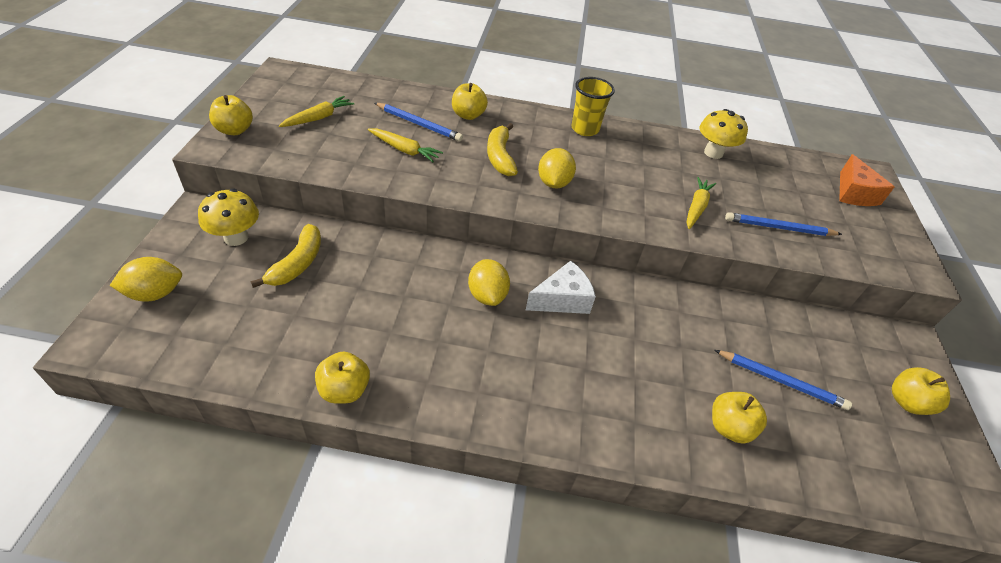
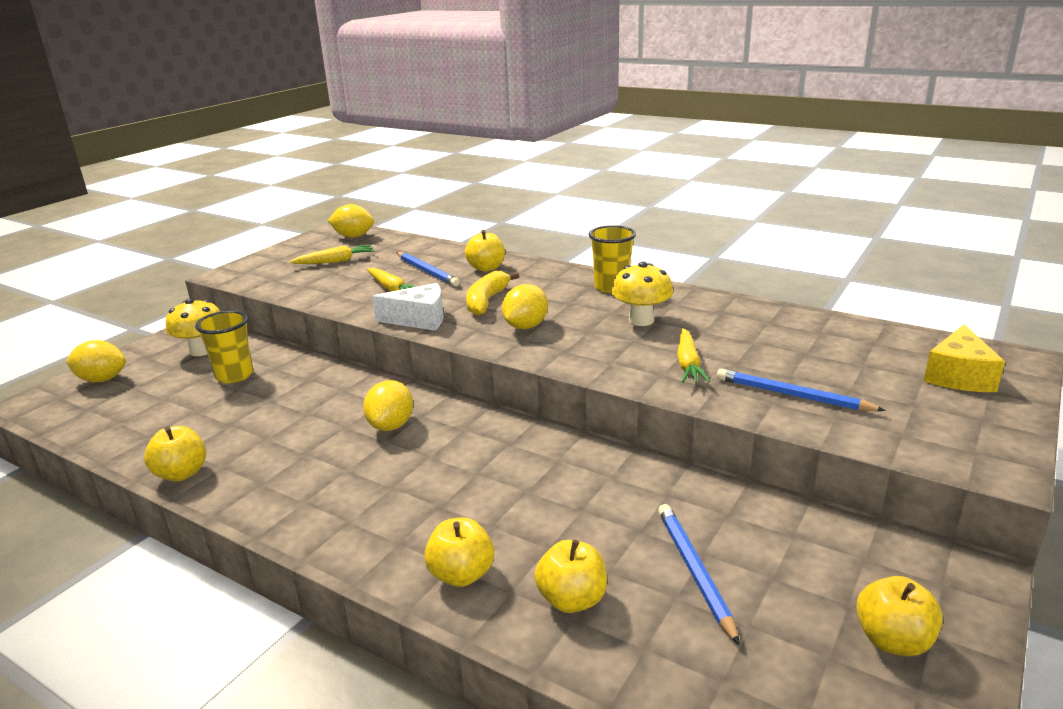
camera: 30 degrees right, 20 degrees down
(235, 130) = (254, 265): yellow apple -> yellow apple (461, 574)
(297, 263) = (234, 375): yellow banana -> yellow cup
(308, 81) = (353, 236): none -> yellow lemon
(562, 299) = (472, 442): white cheese -> white cheese (419, 319)
(696, 207) = (688, 364): yellow carrot -> yellow carrot turned 135 degrees clockwise
(713, 153) = (766, 319): yellow mushroom -> yellow mushroom (641, 320)
(781, 381) = (694, 571): blue pencil -> blue pencil turned 150 degrees counterclockwise
(854, 193) = (958, 376): orange cheese -> yellow cheese

